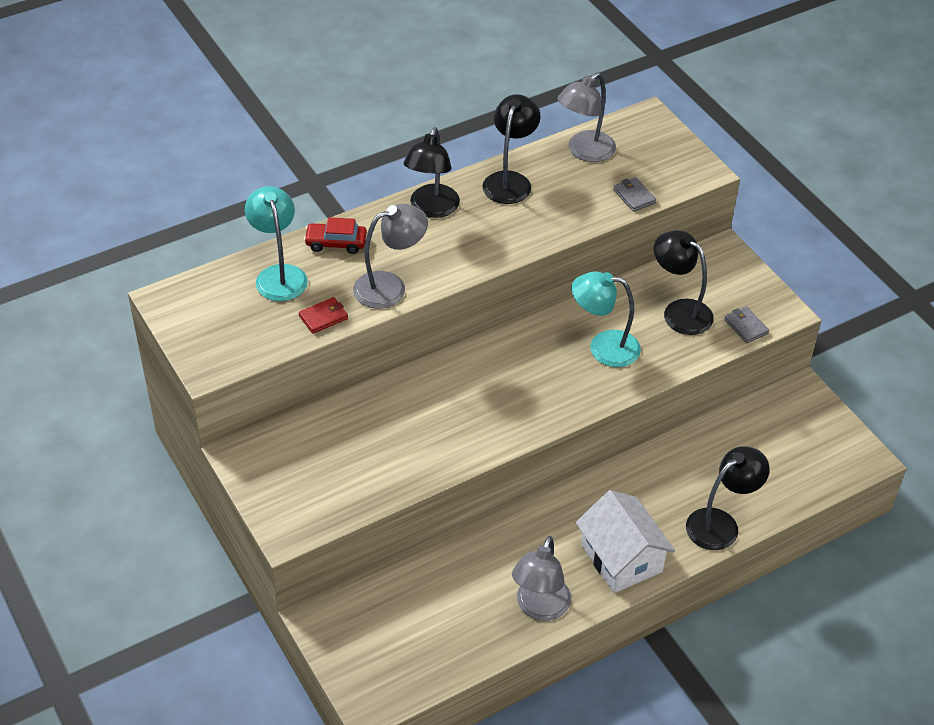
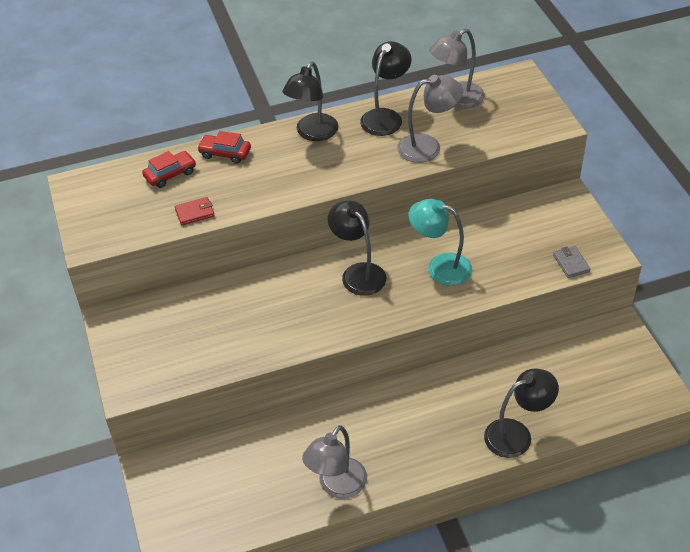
camera: 15 degrees right, 0 degrees up
(279, 275) = (170, 174): turquoise lamp -> red car
(390, 287) = (258, 194): grey lamp -> grey lamp (428, 147)
(621, 558) = (420, 452): white house -> none
(634, 196) = (488, 140): grey wallet -> none
(679, 311) = (515, 243): black lamp -> black lamp (358, 273)

